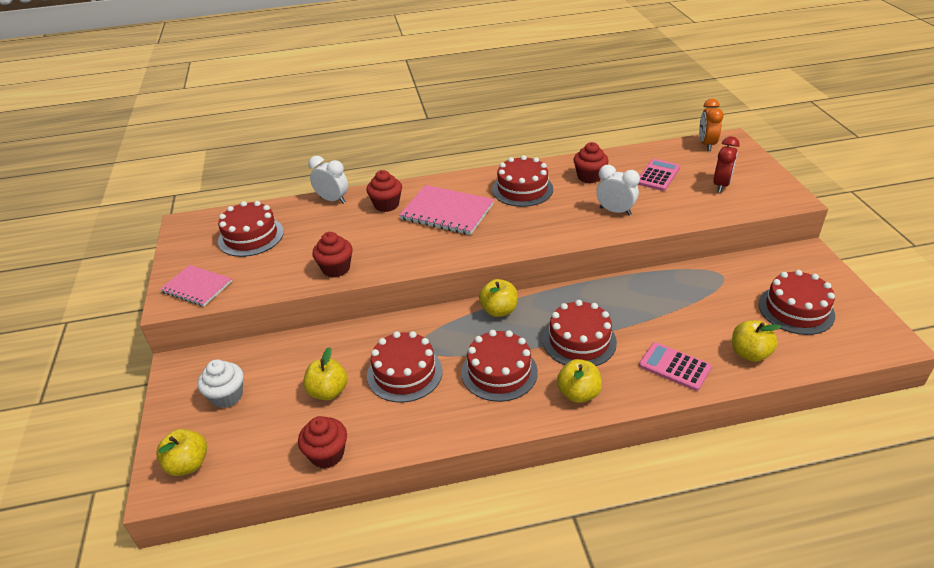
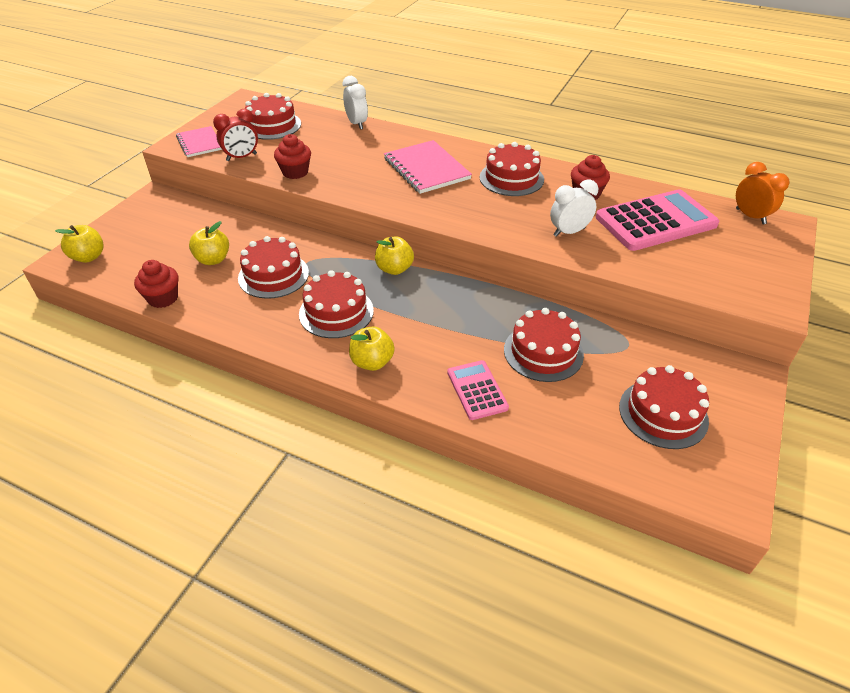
camera: 35 degrees right, 5 degrees up
(227, 396) = (156, 229): white cupcake -> none
(386, 205) = (389, 144): red cupcake -> none
(579, 341) = (425, 325): red cake -> red cake (543, 352)
(615, 211) = (569, 232): white clock -> white clock turned 90 degrees counterclockwise
(658, 175) = (655, 221): pink calculator -> pink calculator, size x1.86
(706, 144) = (750, 216): orange clock -> orange clock turned 105 degrees clockwise
(721, 185) = (711, 258): red clock -> red clock (241, 157)
(749, 353) = (560, 421): yellow apple -> none

